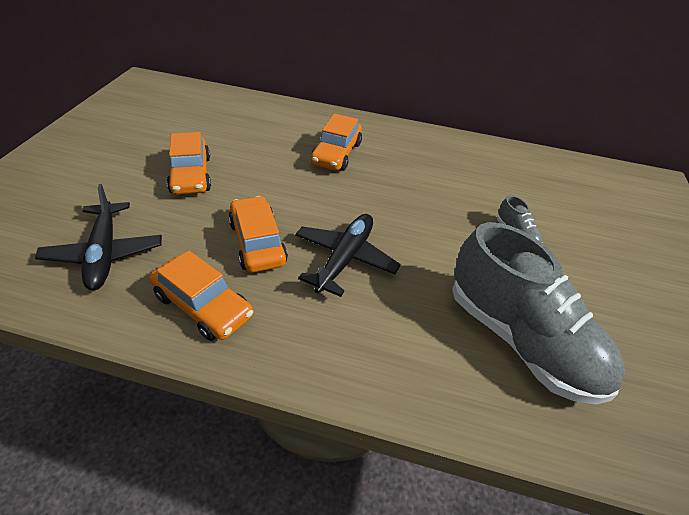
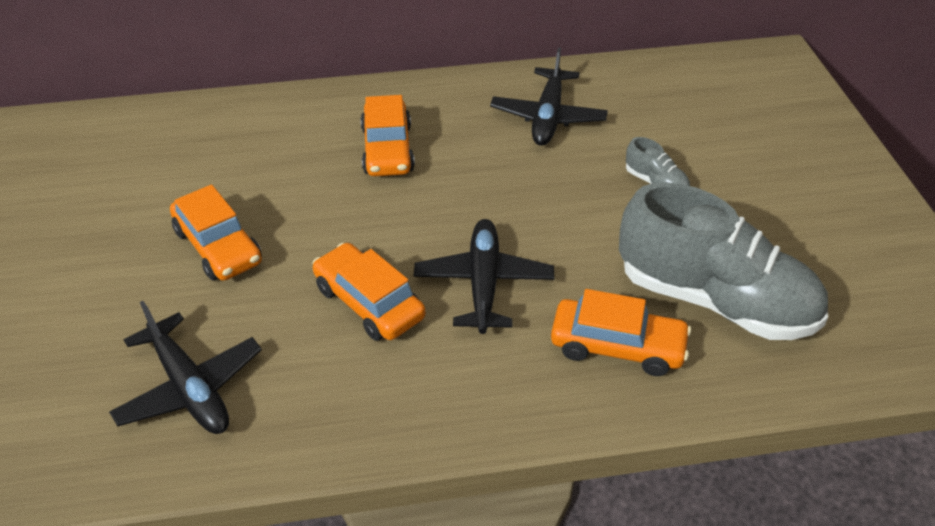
camera: 20 degrees left, 0 degrees up
(203, 306) = (359, 399): orange car -> orange car (617, 346)
(458, 168) = (548, 117): none -> black plane

